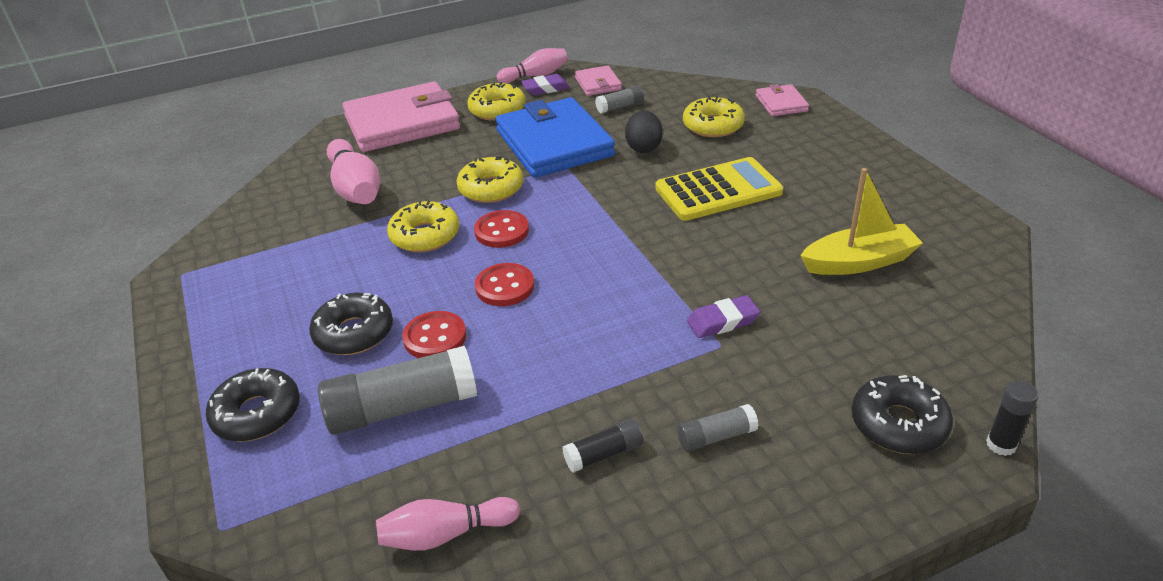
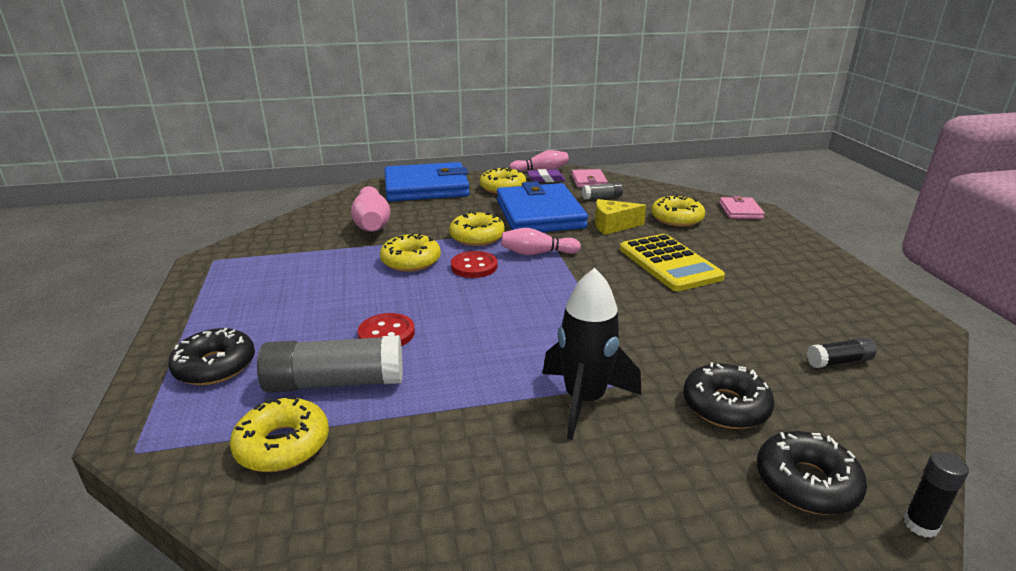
camera: 10 degrees right, 10 degrees down
(354, 333) = (322, 320): black donut -> black donut (725, 406)
(378, 489) = (283, 445): none -> yellow donut
(402, 123) = (426, 187): pink wallet -> blue wallet
(445, 534) = (324, 496): pink bowling pin -> pink bowling pin (537, 253)
(505, 287) = (460, 306): red button -> none
(604, 454) = (498, 454): black glue stick -> black glue stick (838, 361)
(643, 147) = (613, 226): black egg -> yellow cheese
(672, 377) = (584, 400): none -> black rocket
(716, 436) = (612, 459): grey glue stick -> none
(718, 190) = (669, 263): yellow calculator -> yellow calculator turned 75 degrees clockwise
(722, 321) = (646, 362): purple eraser -> none
(859, 262) = (789, 335): yellow boat -> none

